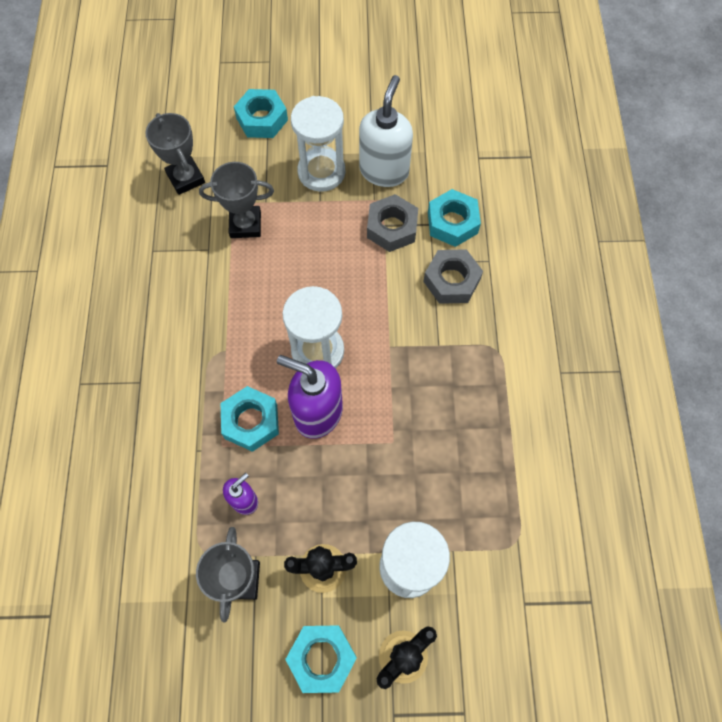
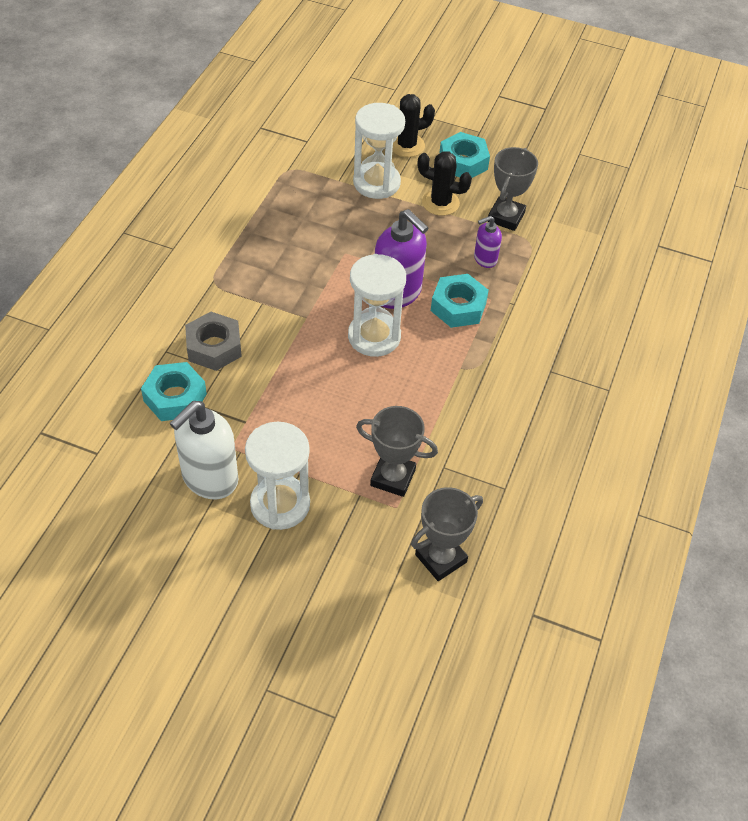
camera: 160 degrees left, 15 degrees down
(186, 178) = (440, 558): grey trophy -> grey trophy turned 60 degrees clockwise
(262, 119) = (317, 601): turquoise nut -> none
(392, 228) = (240, 416): grey nut -> none

